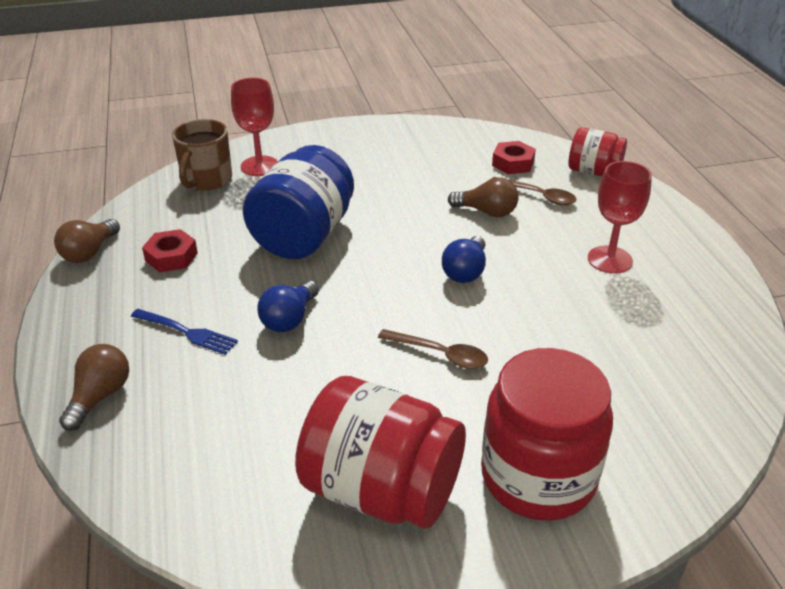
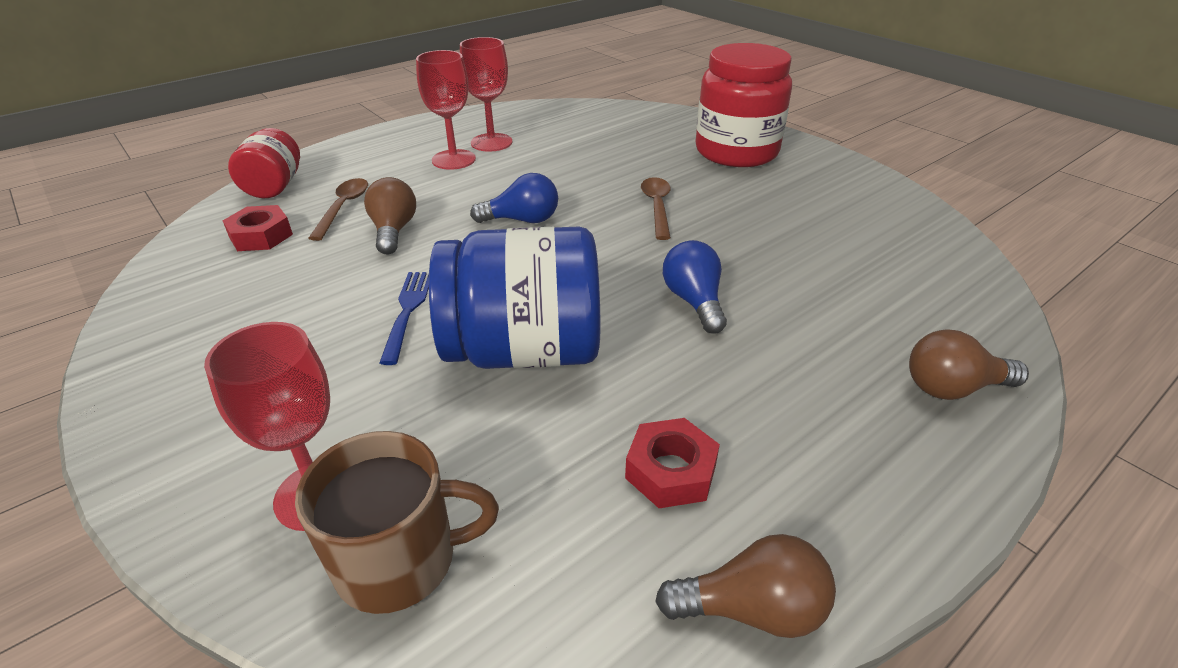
camera: 115 degrees left, 0 degrees up
(186, 332) = (793, 370): blue fork -> blue fork (408, 312)
(289, 319) = (694, 301): blue light bulb -> blue light bulb turned 105 degrees counterclockwise
(381, 490) = (821, 197): red jar -> none
(645, 290) = (491, 142): none -> red goblet

